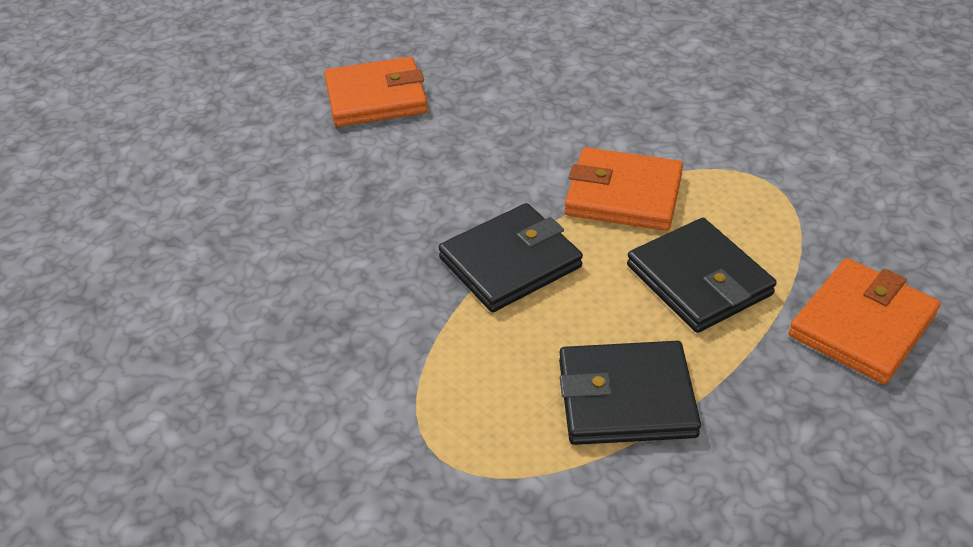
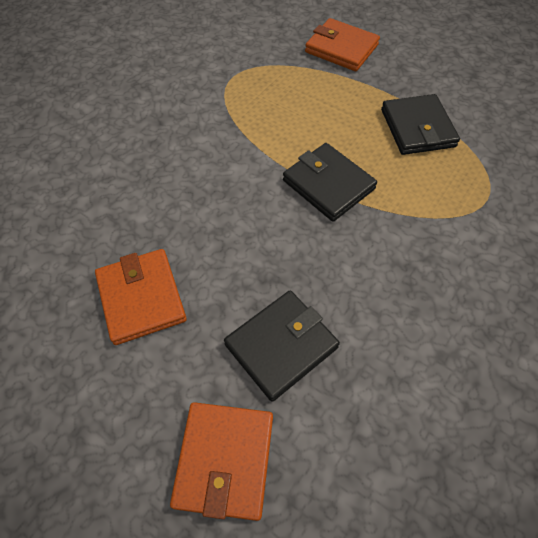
camera: 100 degrees left, 15 degrees up
(623, 194) = (254, 135): orange wallet -> orange wallet (224, 460)
(699, 280) = (324, 102): black wallet -> black wallet (281, 346)

